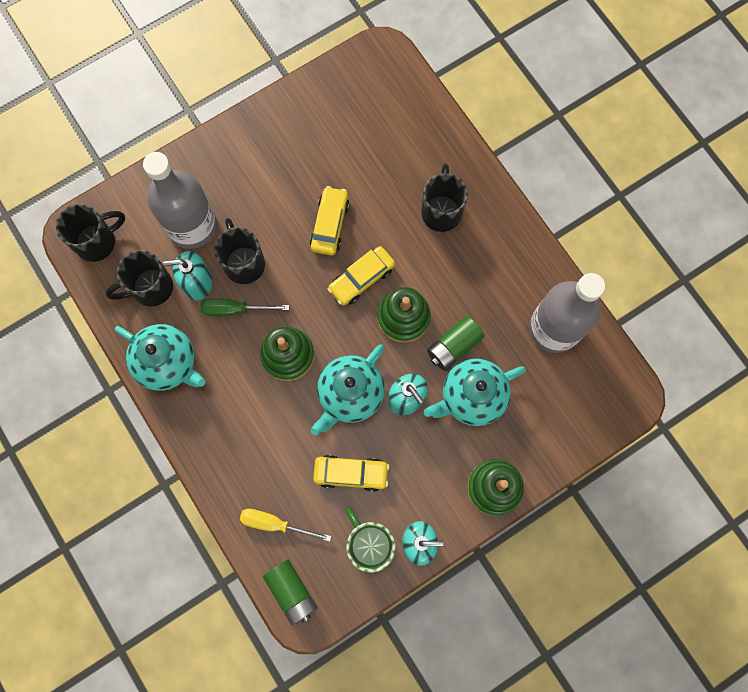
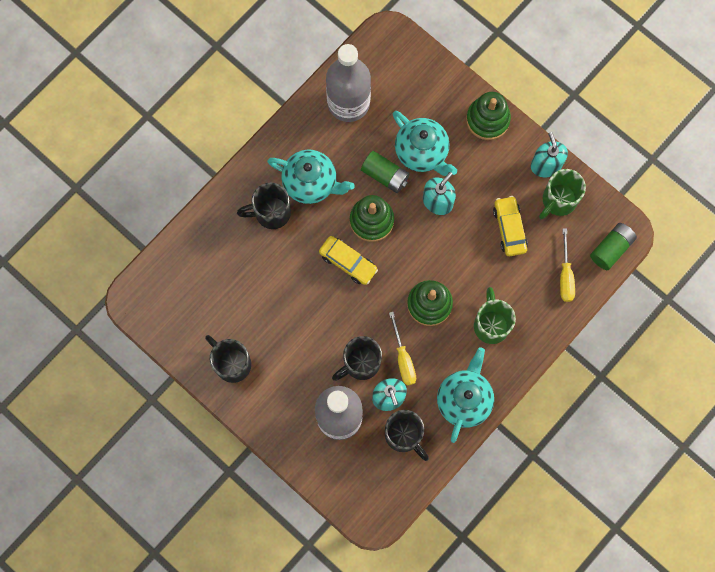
camera: 105 degrees left, 0 degrees up
(97, 241) = (375, 496): black mug -> black mug (232, 363)
(235, 309) = (403, 358): green screwdriver -> yellow screwdriver
(243, 418) = (491, 324): none -> green mug
(330, 224) = (307, 301): yellow car -> none
(350, 394) = (447, 246): turquoise teapot -> turquoise teapot (311, 183)

